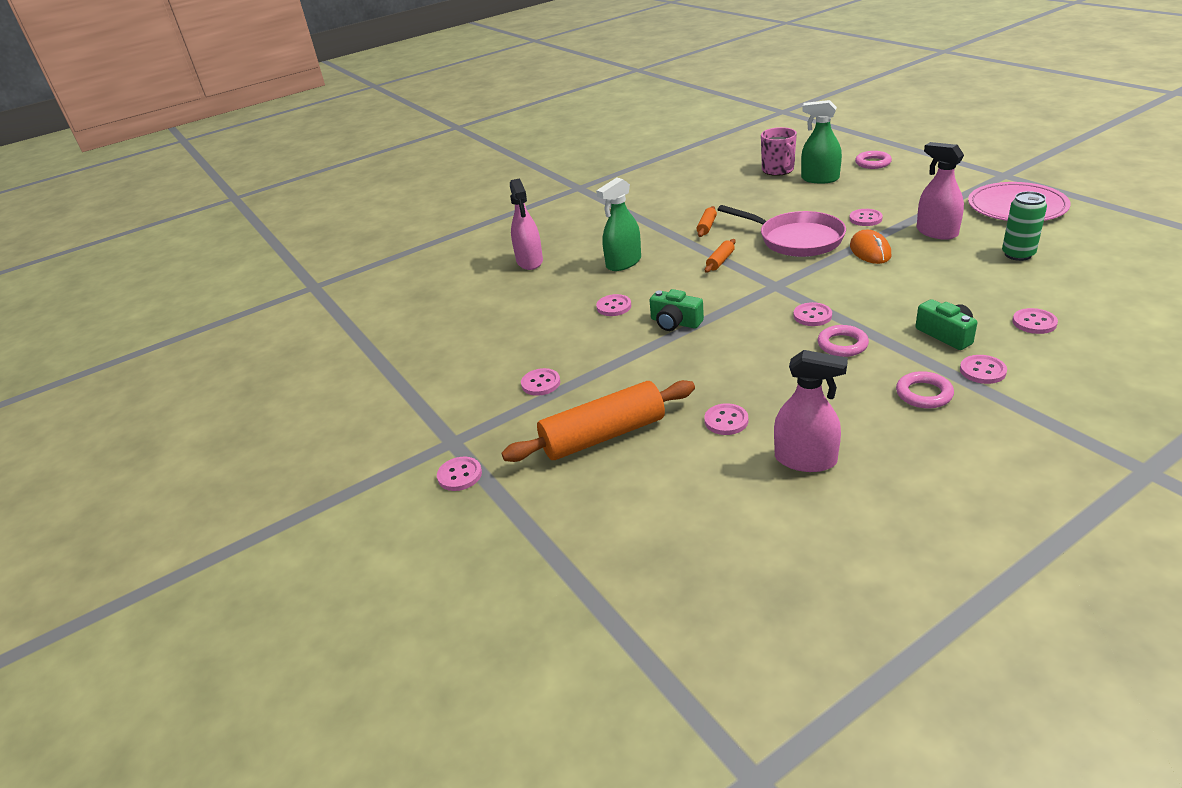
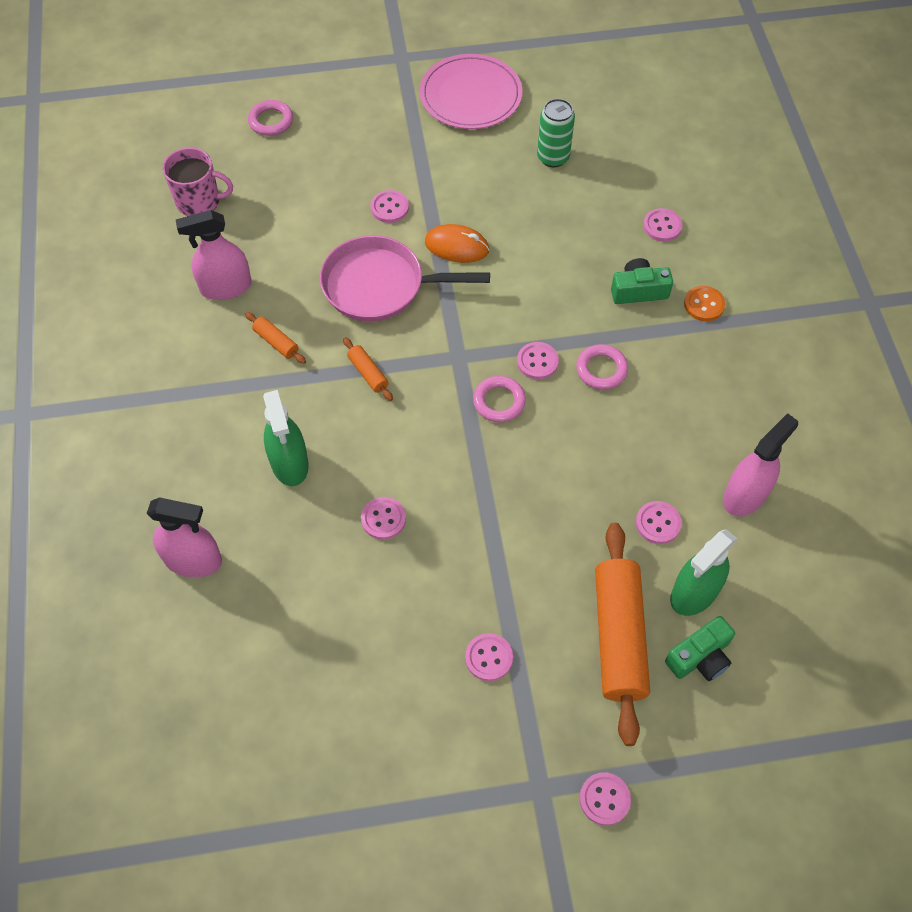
camera: 70 degrees left, 25 degrees up
(675, 322) = (462, 478): green camera -> green camera (700, 657)
(796, 239) = (380, 286): pink pan -> pink pan turned 150 degrees counterclockwise
(820, 179) = (262, 183): green spray bottle -> green spray bottle (694, 593)
(924, 394) = (709, 362): pink ring -> pink ring (499, 401)
(936, 232) = (465, 178): pink spray bottle -> pink spray bottle (226, 287)
(982, 371) = (704, 304): pink button -> orange button

